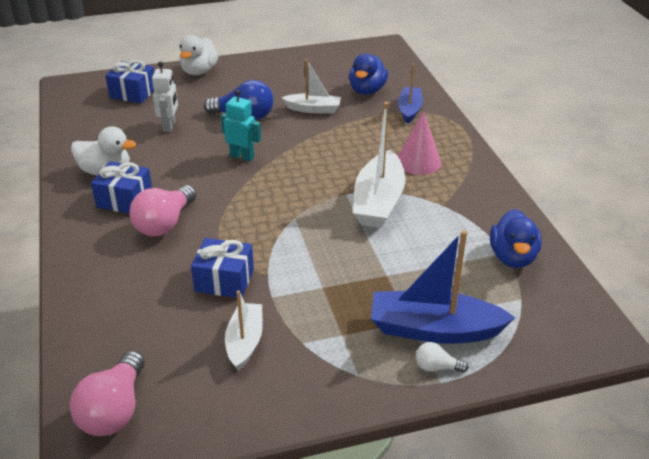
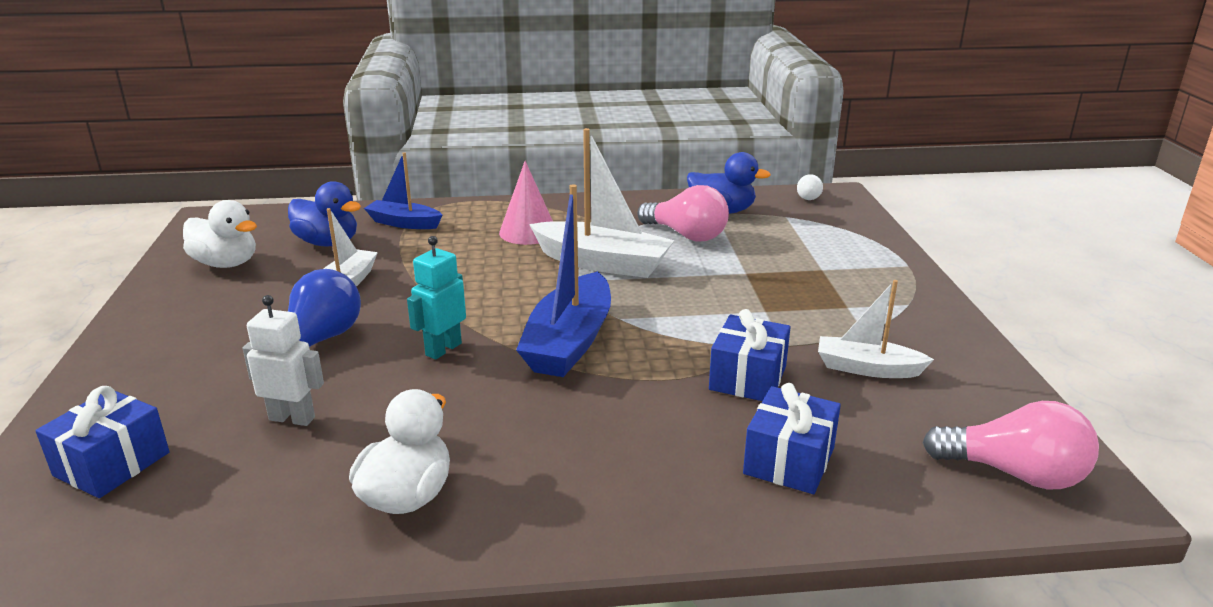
camera: 80 degrees left, 10 degrees down
(124, 200) = (516, 471): blue gift -> blue gift (789, 461)
(165, 223) = (601, 427): pink light bulb -> pink light bulb (686, 235)
(199, 71) = (106, 380): white duck -> white duck (226, 263)
(434, 329) = (833, 259): blue boat -> blue boat (569, 342)
(437, 367) = (888, 265): white light bulb -> white light bulb (809, 196)

